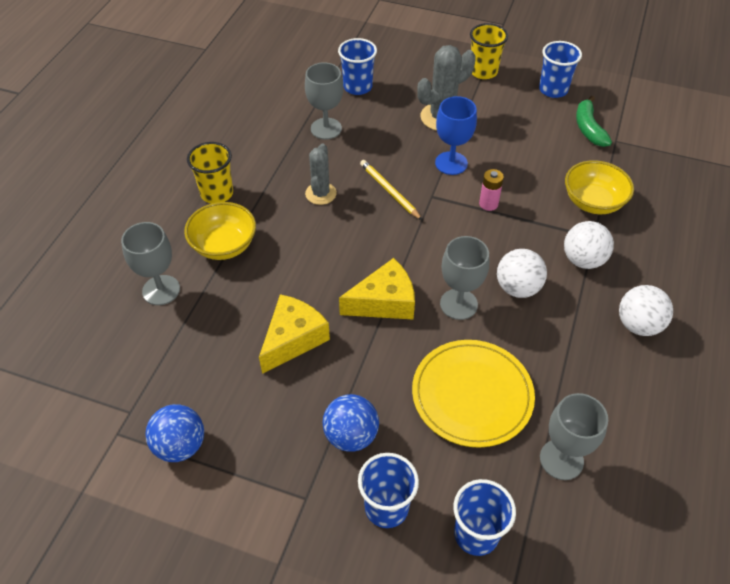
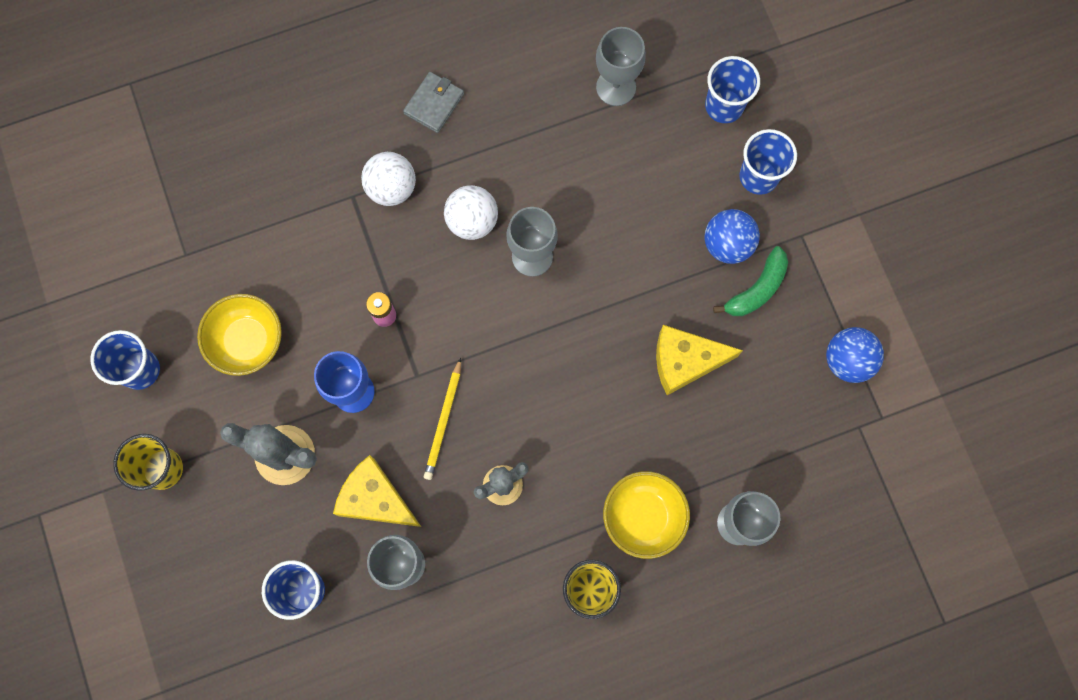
camera: 130 degrees left, 25 degrees up
(384, 302) = (583, 319): yellow cheese -> yellow cheese (375, 499)
(472, 395) = (614, 184): yellow plate -> none
(588, 128) = (185, 292): green banana -> green banana (756, 289)
(593, 202) = (303, 223): yellow bowl -> yellow bowl (247, 341)
(638, 325) = (434, 104): white ball -> grey wallet

